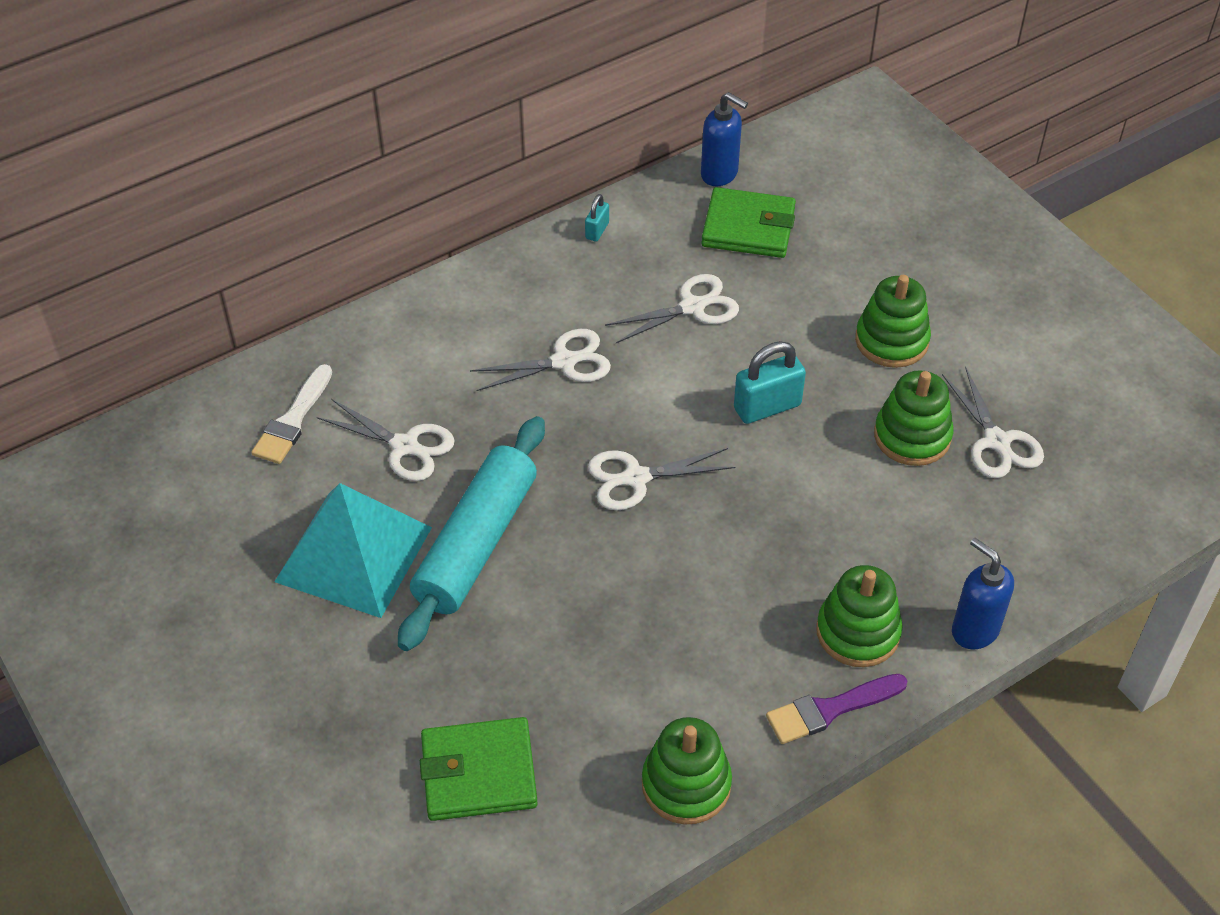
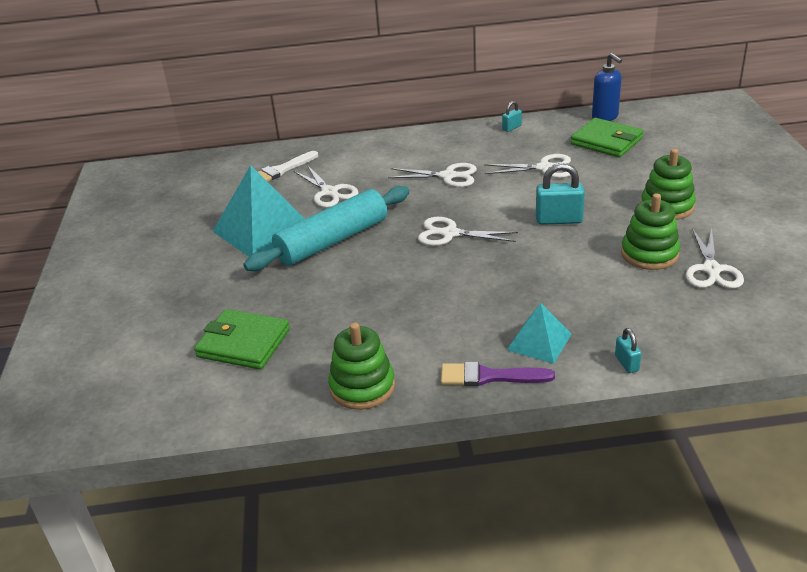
camera: 30 degrees right, 15 degrees down
(858, 632) = (539, 342): green stacking toy -> turquoise pyramid
(974, 630) = (626, 363): blue soap dispenser -> turquoise padlock

